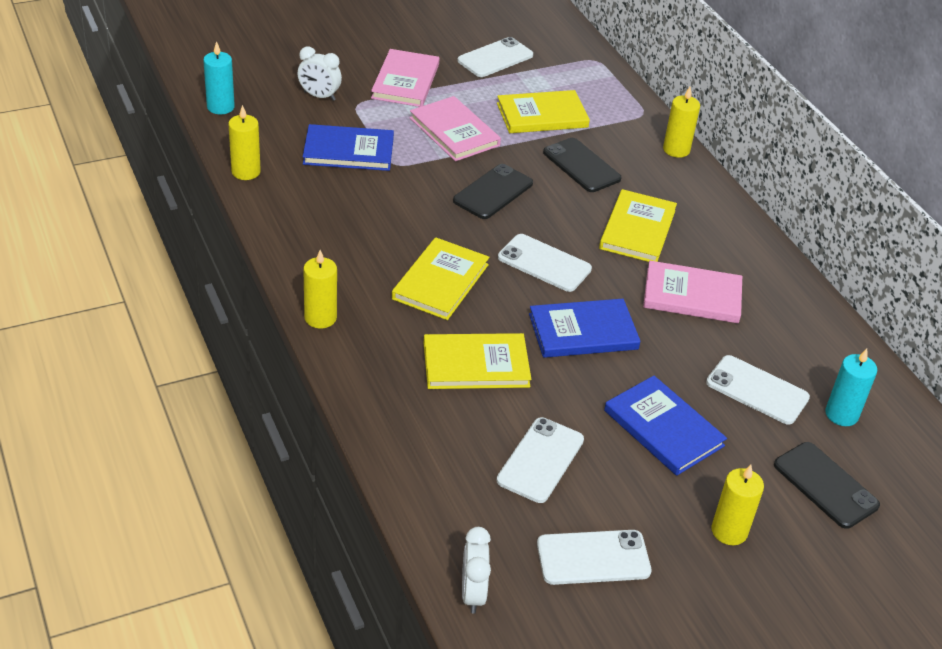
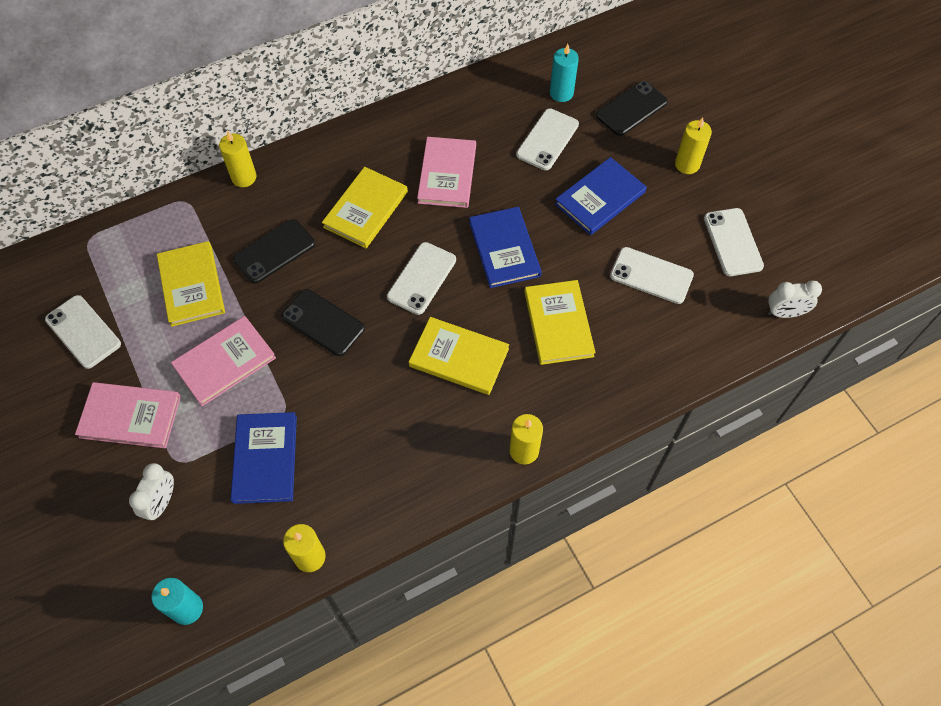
camera: 90 degrees left, 20 degrees up
(637, 229) = (365, 209): yellow book -> yellow book turned 75 degrees counterclockwise

